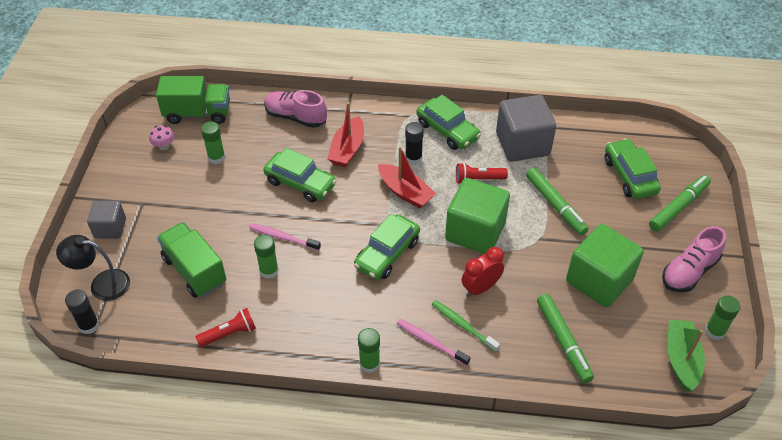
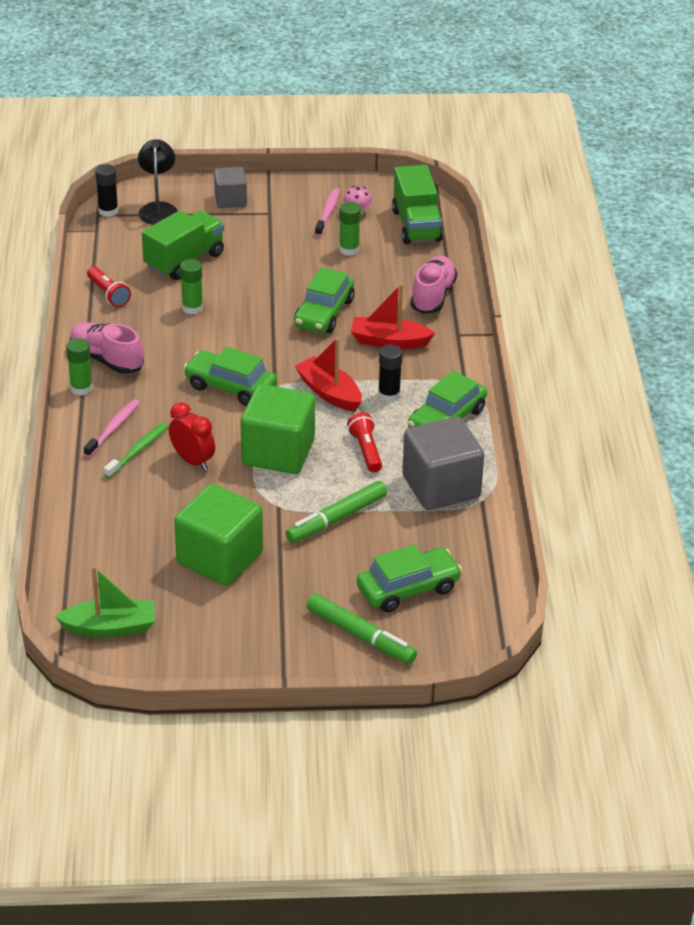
camera: 80 degrees right, 10 degrees down
(283, 237) = (240, 311): pink toothbrush -> pink toothbrush (328, 212)
(405, 192) = (329, 393): red boat -> red boat turned 105 degrees clockwise
(563, 341) = (125, 528): green marker -> none
(689, 271) = (248, 641): pink shoe -> pink shoe (107, 359)
(714, 331) = (155, 660): green glue stick -> none

